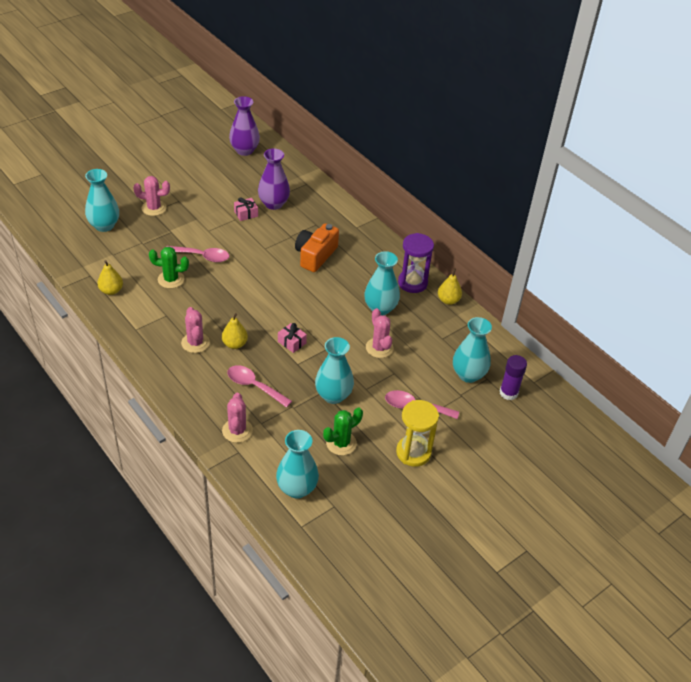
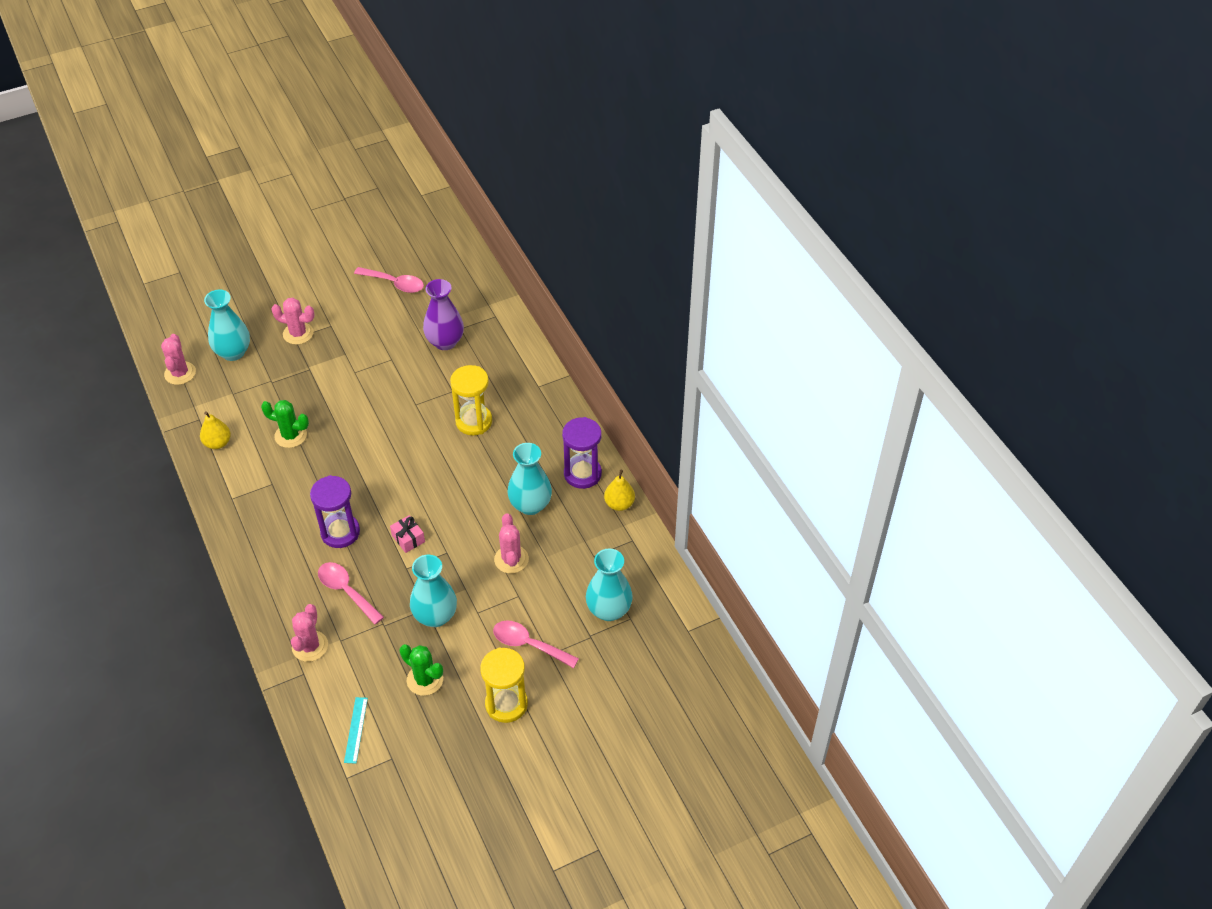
camera: 15 degrees right, 5 degrees up
(195, 343) = (295, 525): pink cactus -> pink cactus (180, 373)
(202, 256) = (336, 408): pink spoon -> pink spoon (395, 283)
(235, 344) = (340, 532): yellow pear -> purple hourglass
(244, 150) = (432, 260): purple vase -> none
(246, 214) = (407, 353): pink gift -> none
(297, 488) = (356, 730): turquoise vase -> turquoise ruler
(315, 255) = (474, 421): orange camera -> yellow hourglass
(341, 443) = (425, 680): green cactus -> green cactus turned 60 degrees clockwise
(508, 393) = (650, 641): purple glue stick -> none

